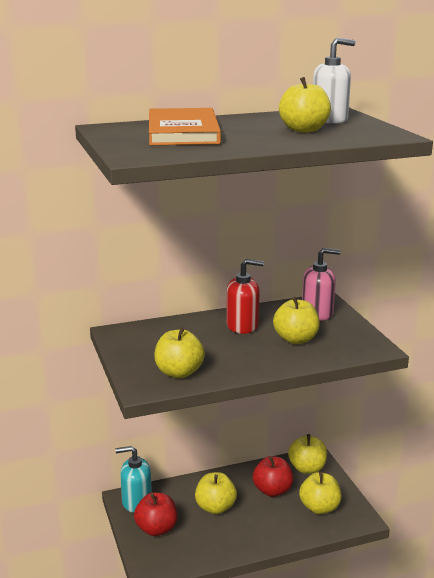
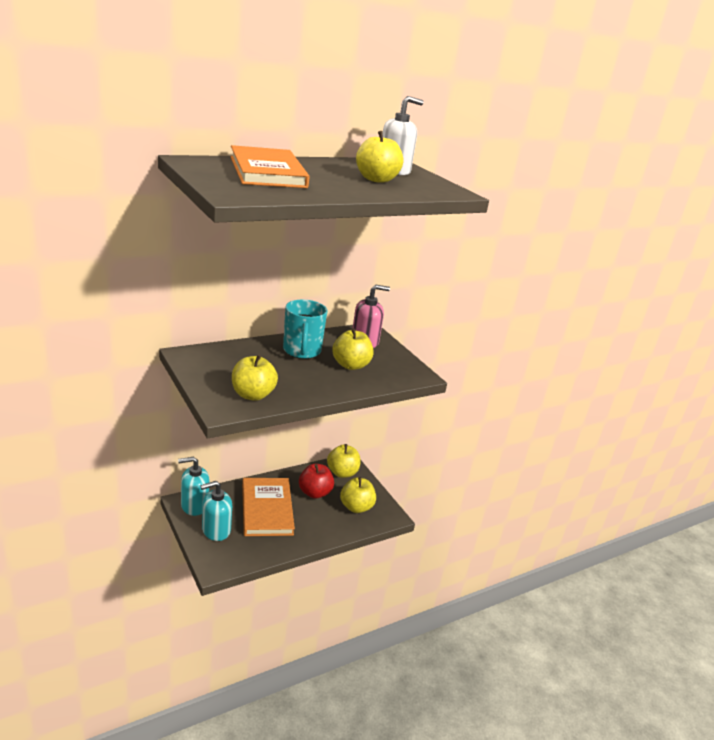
camera: 15 degrees left, 5 degrees up
(156, 529) = (216, 530): red apple -> turquoise soap dispenser
(215, 507) = (266, 509): yellow apple -> orange book
(242, 325) = (302, 351): red soap dispenser -> turquoise mug

